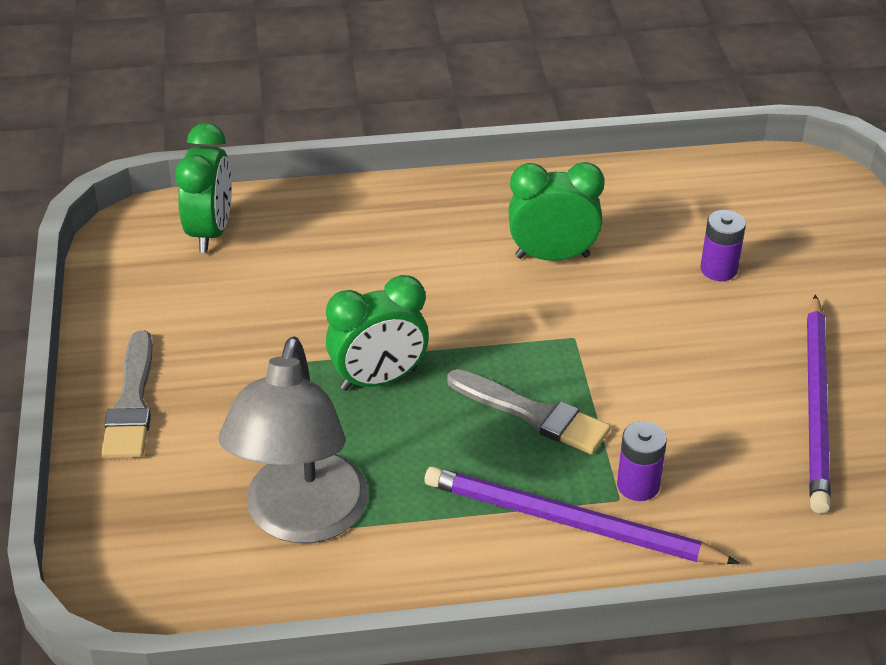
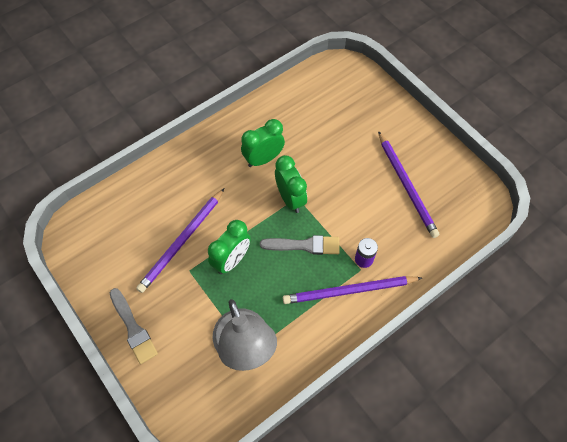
camera: 30 degrees left, 20 degrees up
(210, 232) = (106, 217): green clock -> green clock (290, 199)
(311, 316) = (182, 241): none -> purple pencil
(718, 269) = (333, 134): purple battery -> none

